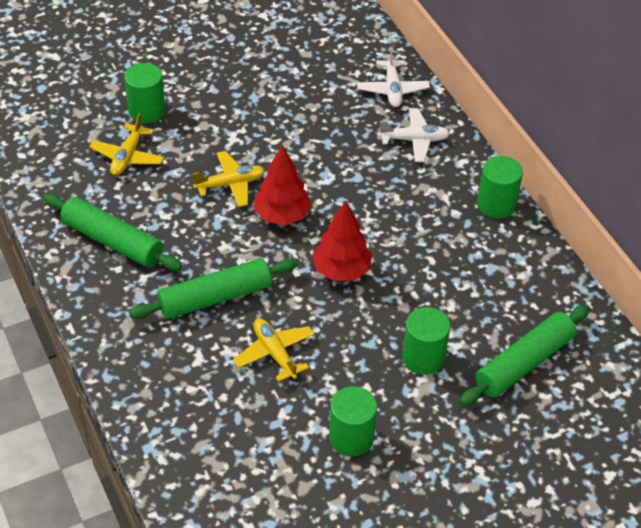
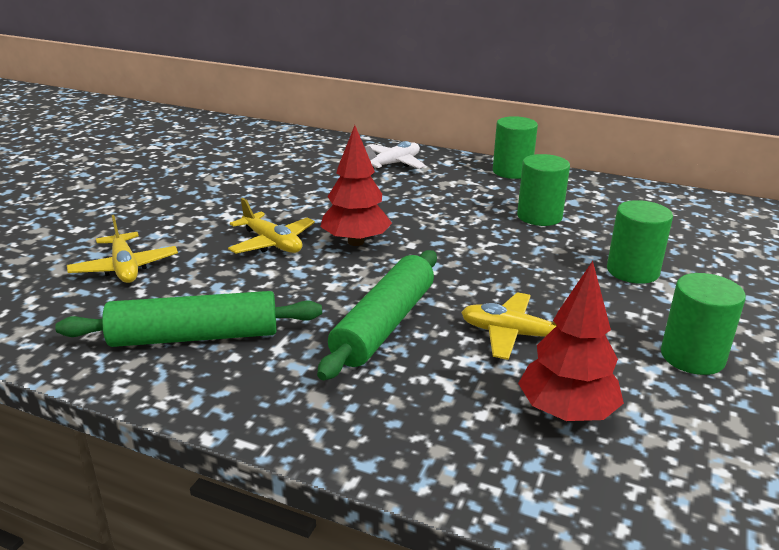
camera: 40 degrees left, 20 degrees down
(146, 110) = (105, 231): green cylinder -> green cylinder (539, 216)
(230, 184) = (272, 243): yellow plane -> yellow plane turned 105 degrees clockwise
(341, 270) = (468, 251): red tree -> red tree (566, 412)
(392, 89) = (330, 147): white plane -> none
(524, 363) = (700, 238): green rolling pin -> none

